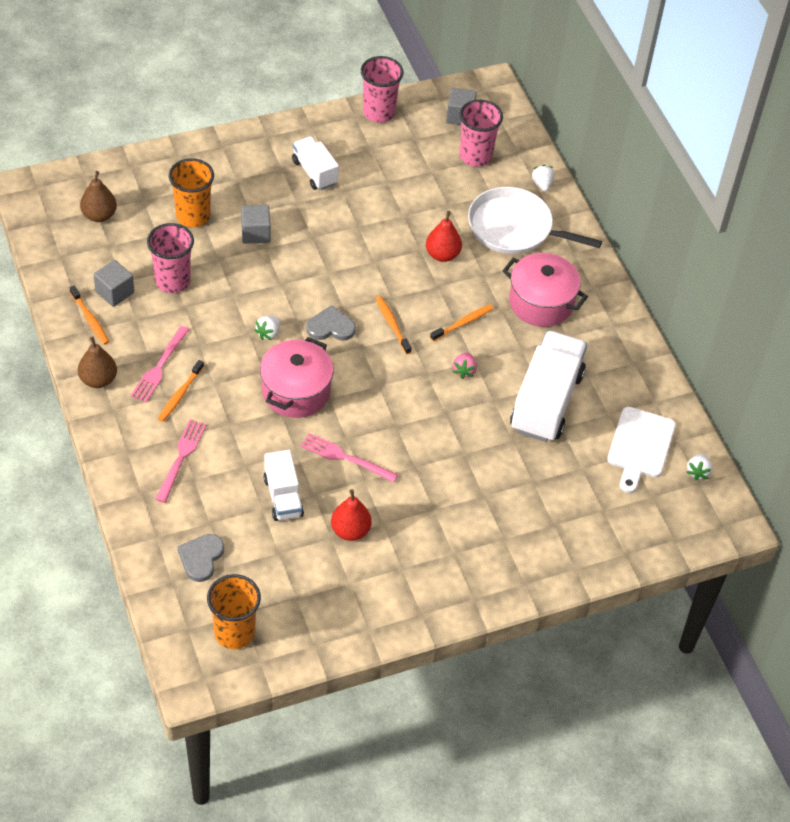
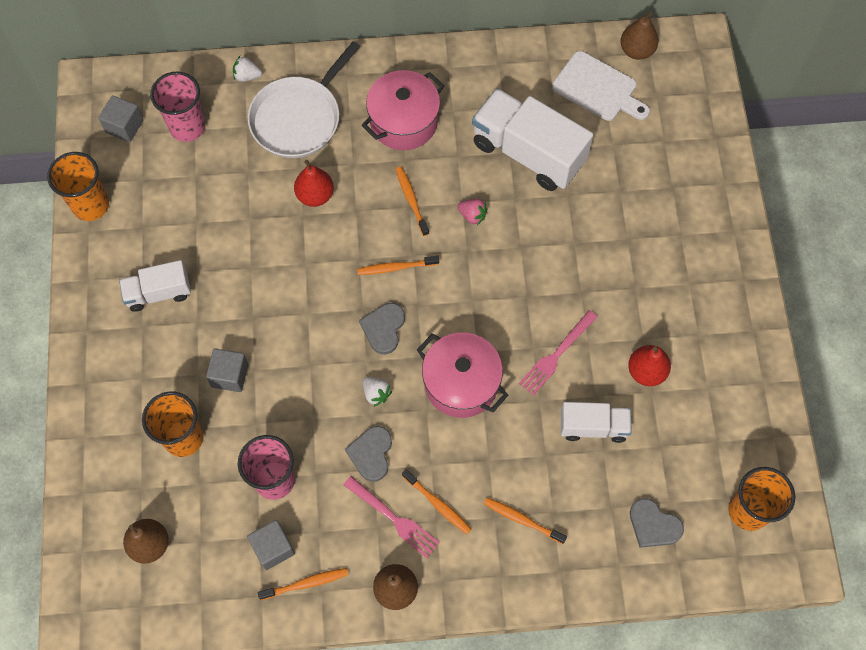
camera: 70 degrees left, 15 degrees up
(181, 458) = (522, 520): pink fork -> orange toothbrush
(213, 340) = (371, 454): none -> grey heart
(379, 112) = (91, 205): pink cup -> orange cup
(698, 472) = (636, 50): white strawberry -> brown pear

